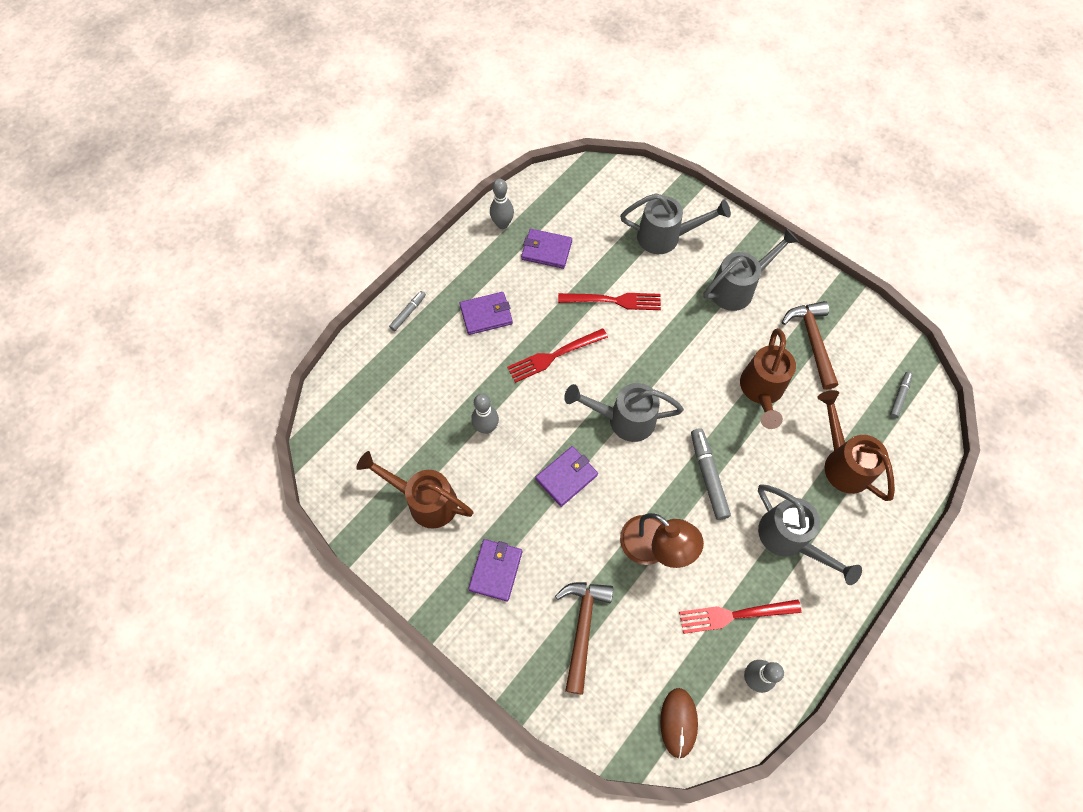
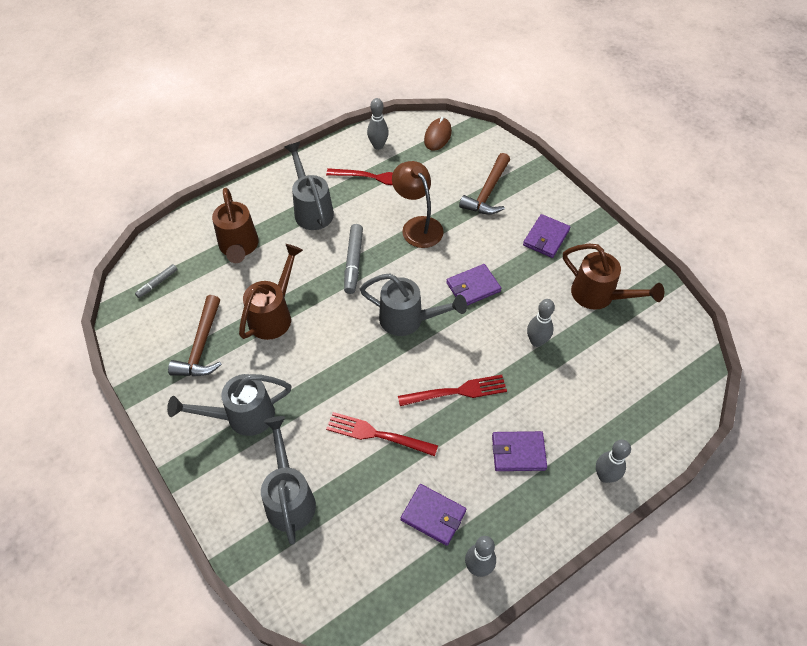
camera: 165 degrees left, 10 degrees down
(408, 313) = (605, 476): grey marker -> grey bowling pin
(666, 237) = (289, 497): grey watering can -> grey watering can turned 60 degrees clockwise

